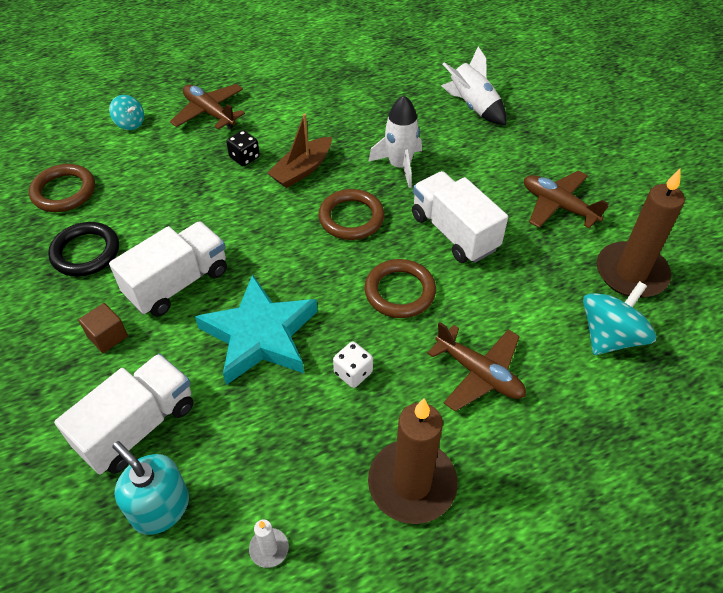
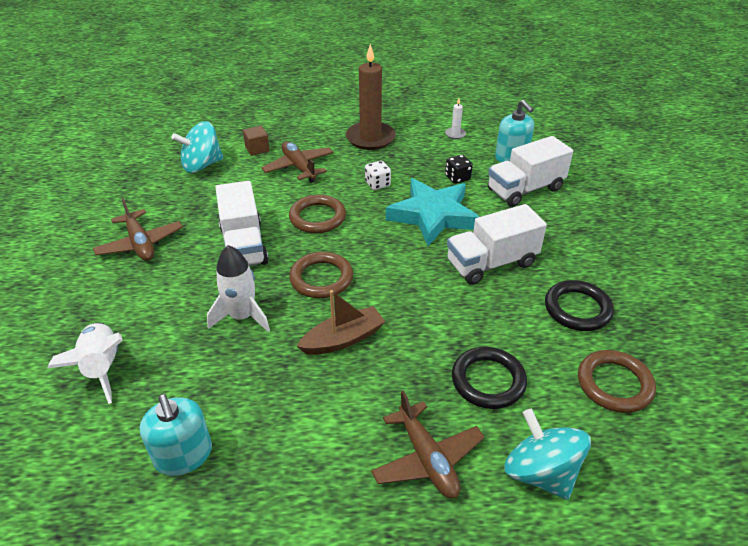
camera: 160 degrees left, 10 degrees down
(107, 336) = (549, 240): brown cube -> brown cube (257, 149)
(130, 123) = (540, 472): turquoise spinning top -> turquoise spinning top, size x1.76
(171, 169) = (488, 381): none -> black ring
(244, 157) = (400, 372): black dice -> black dice (457, 178)
(370, 79) = (183, 455): none -> turquoise soap dispenser
(631, 273) = (145, 190): brown candle -> none

